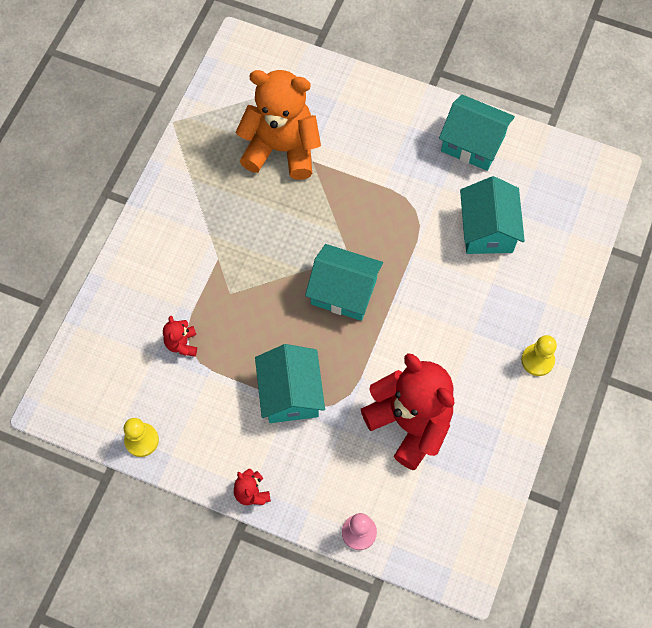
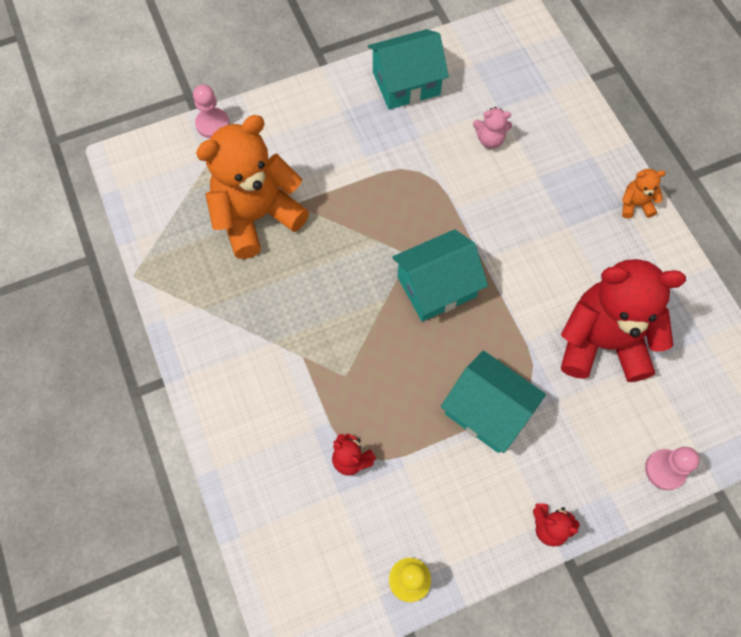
camera: 45 degrees left, 0 degrees up
(317, 65) = (212, 124): none -> pink pawn
(487, 229) = (490, 139): turquoise house -> pink teddy bear
(537, 360) = (635, 205): yellow pawn -> orange teddy bear

